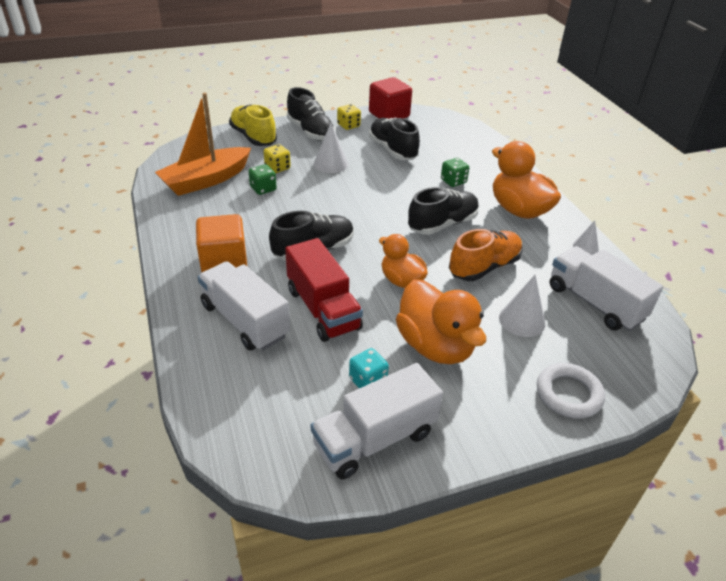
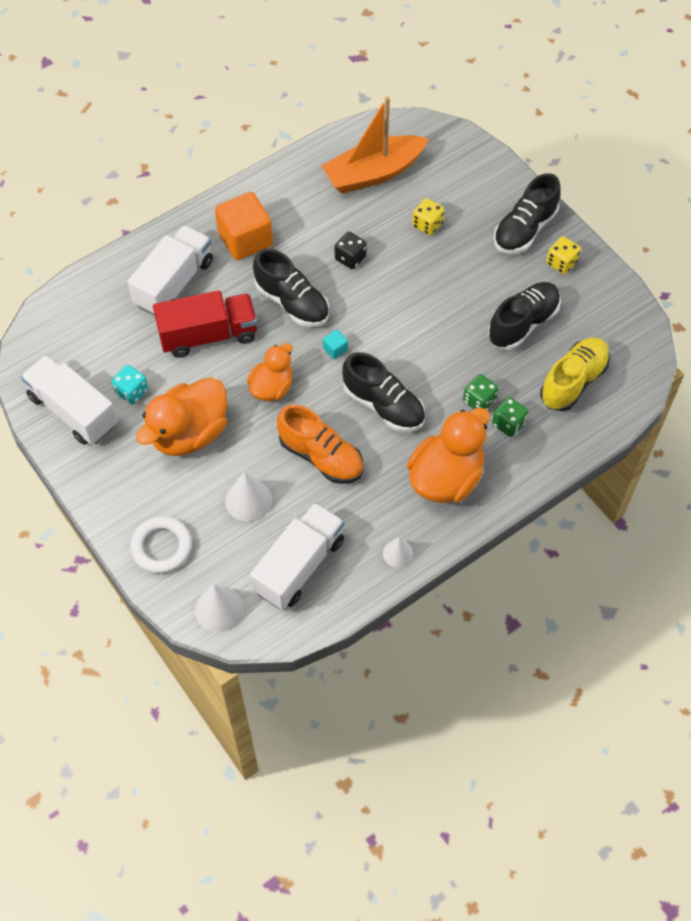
camera: 75 degrees right, 20 degrees up
(206, 180) = (374, 173): orange boat -> orange boat turned 60 degrees counterclockwise
(253, 137) = (483, 180): yellow shoe -> yellow shoe (573, 381)
(263, 189) = (380, 226): green dice -> green dice (508, 423)
(285, 209) = (350, 258): none -> black dice
(323, 309) = (208, 335): red truck -> red truck turned 150 degrees counterclockwise
(330, 164) = (460, 270): white cone -> white cone (219, 609)
(376, 237) = (335, 349): none -> turquoise cube
(389, 115) = (615, 298): red cube -> none

